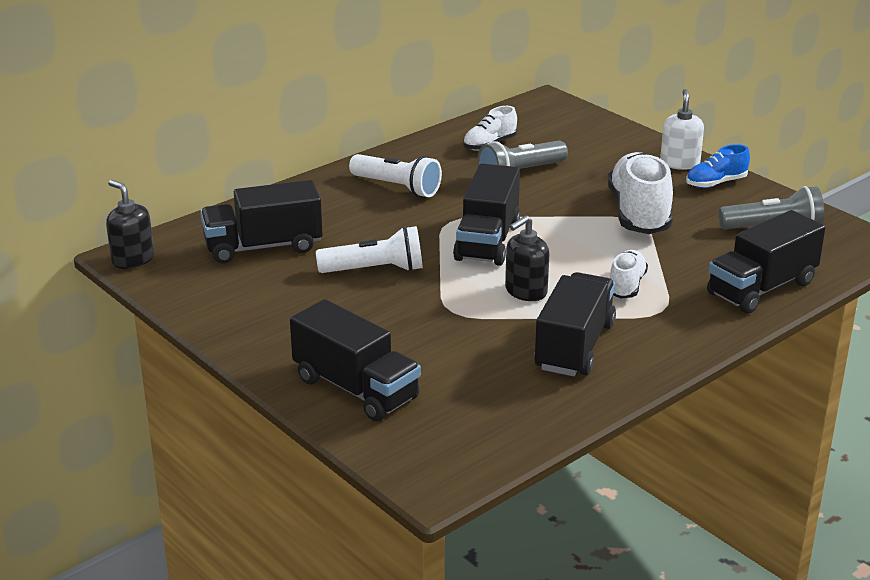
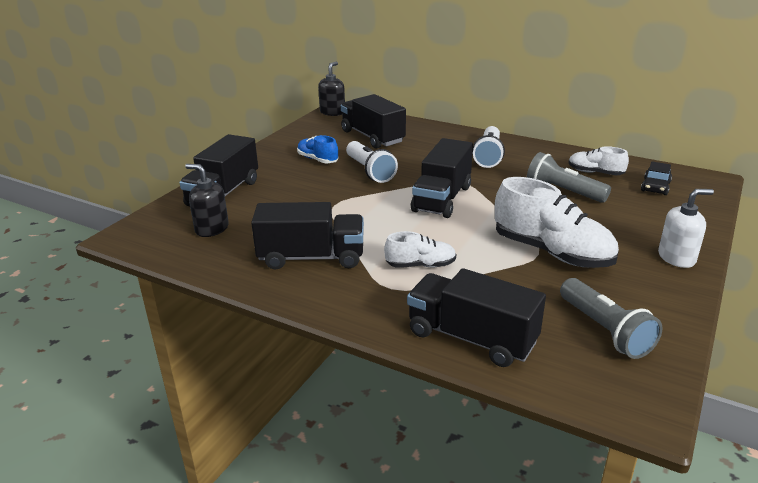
camera: 70 degrees right, 0 degrees up
(487, 241) = (442, 199): black truck -> black truck turned 60 degrees counterclockwise
(525, 291) = (379, 225): black soap dispenser -> black soap dispenser (211, 229)
(543, 127) = (655, 187): none -> black car
(639, 214) = (552, 252): white shoe -> white shoe turned 60 degrees clockwise
(716, 183) = (661, 283): blue shoe -> blue shoe (317, 160)

